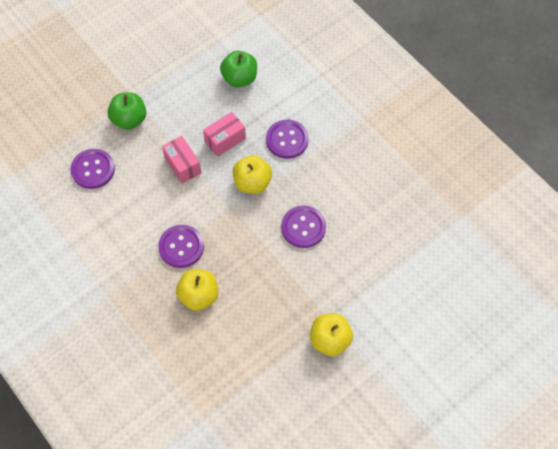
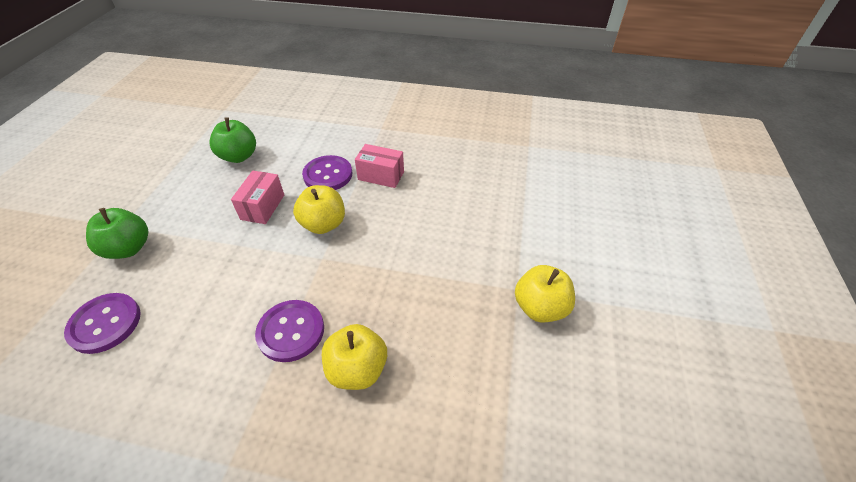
camera: 40 degrees left, 15 degrees down
(182, 165) = (230, 253): pink box -> pink box (381, 176)
(303, 227) = (410, 229): purple button -> none

